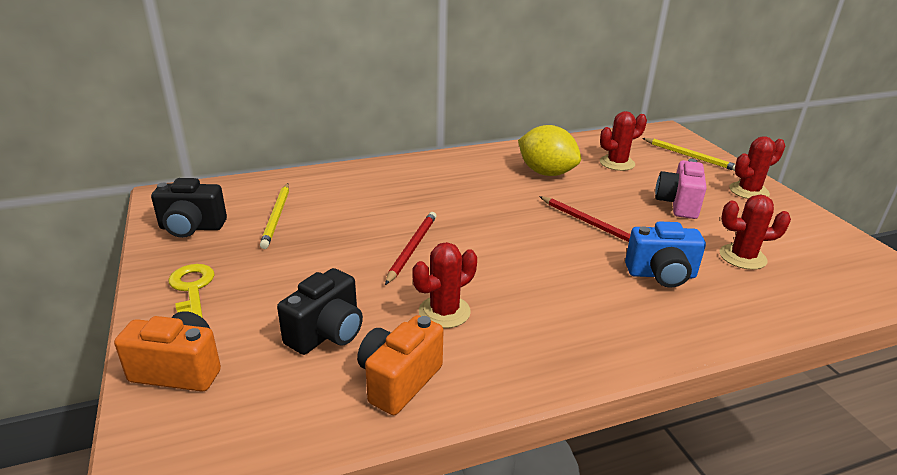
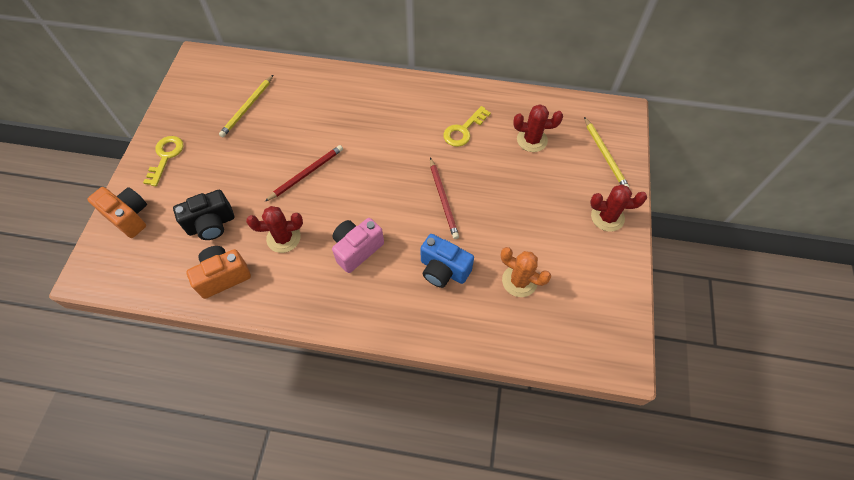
camera: 30 degrees right, 30 degrees up
(191, 228) = (194, 99): black camera -> none
(546, 173) = (463, 130): yellow lemon -> yellow key
(678, 204) = (530, 207): pink camera -> pink camera (357, 249)
(742, 257) = (519, 281): red cactus -> orange cactus

